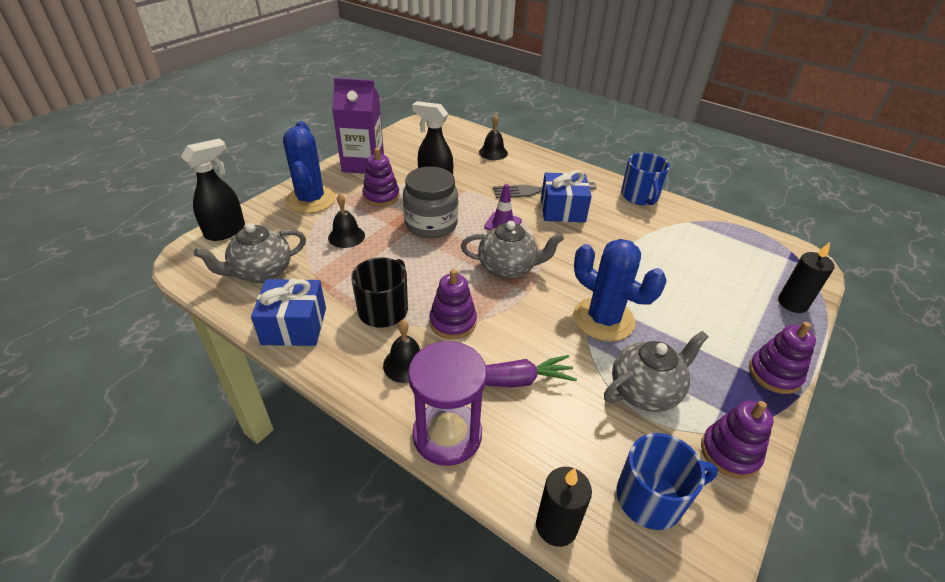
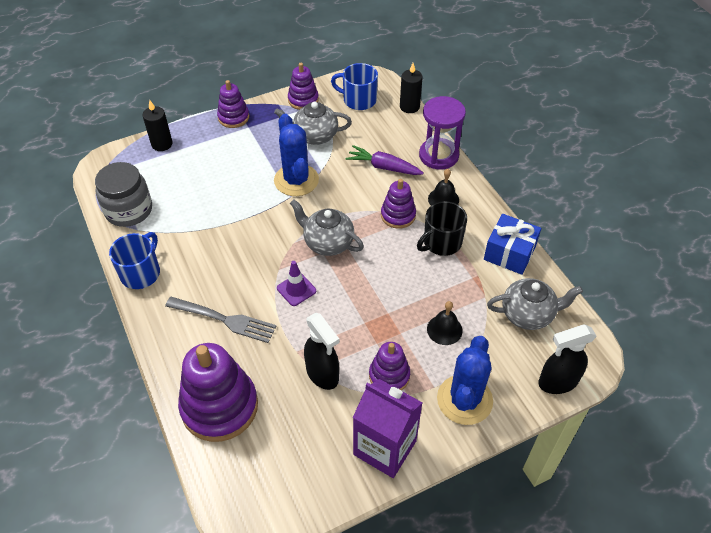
camera: 150 degrees left, 10 degrees up
(431, 224) = (361, 315): grey jar -> grey jar (129, 210)
(493, 152) = (219, 406): black bell -> purple stacking toy
(562, 210) = (228, 285): blue gift -> none

